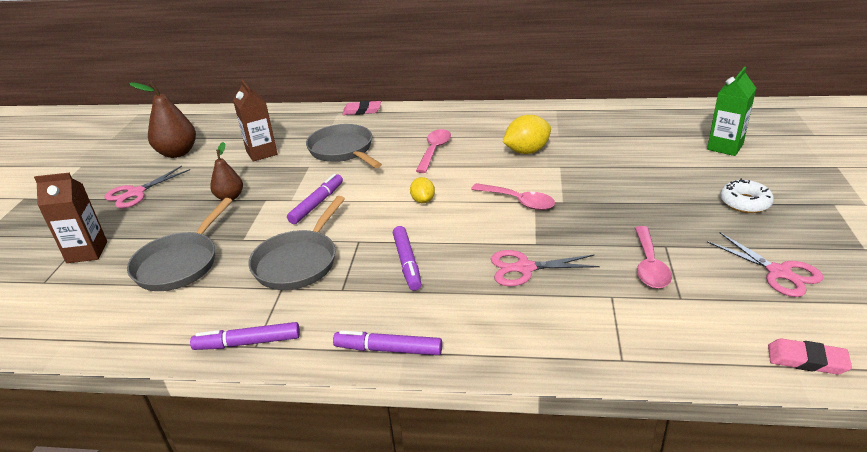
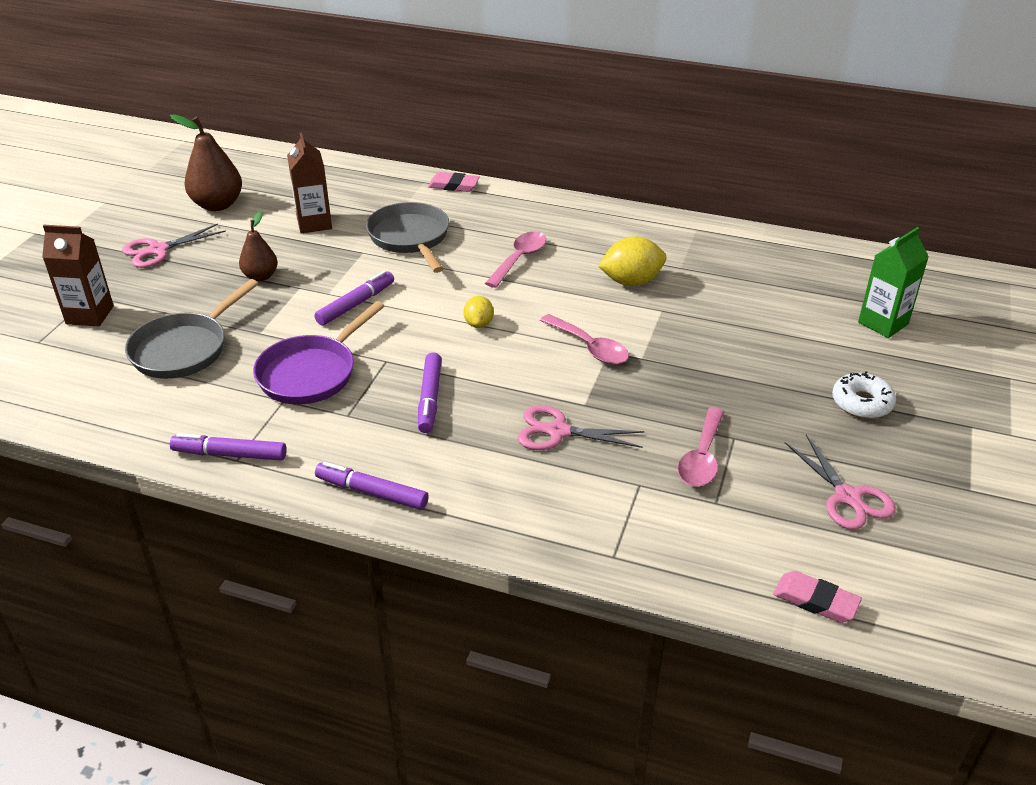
camera: 10 degrees right, 5 degrees up
(298, 262) = (311, 373): grey pan -> purple pan

